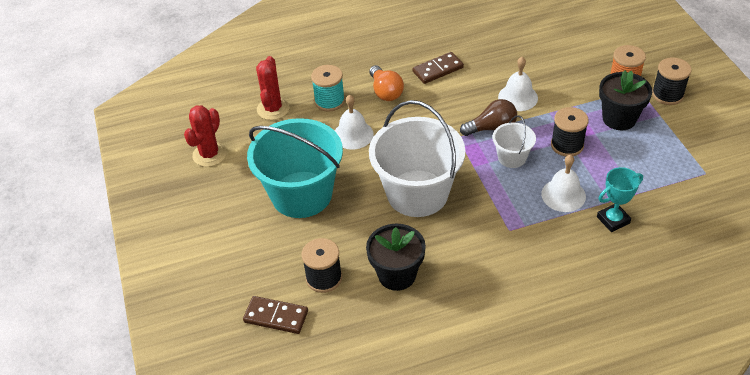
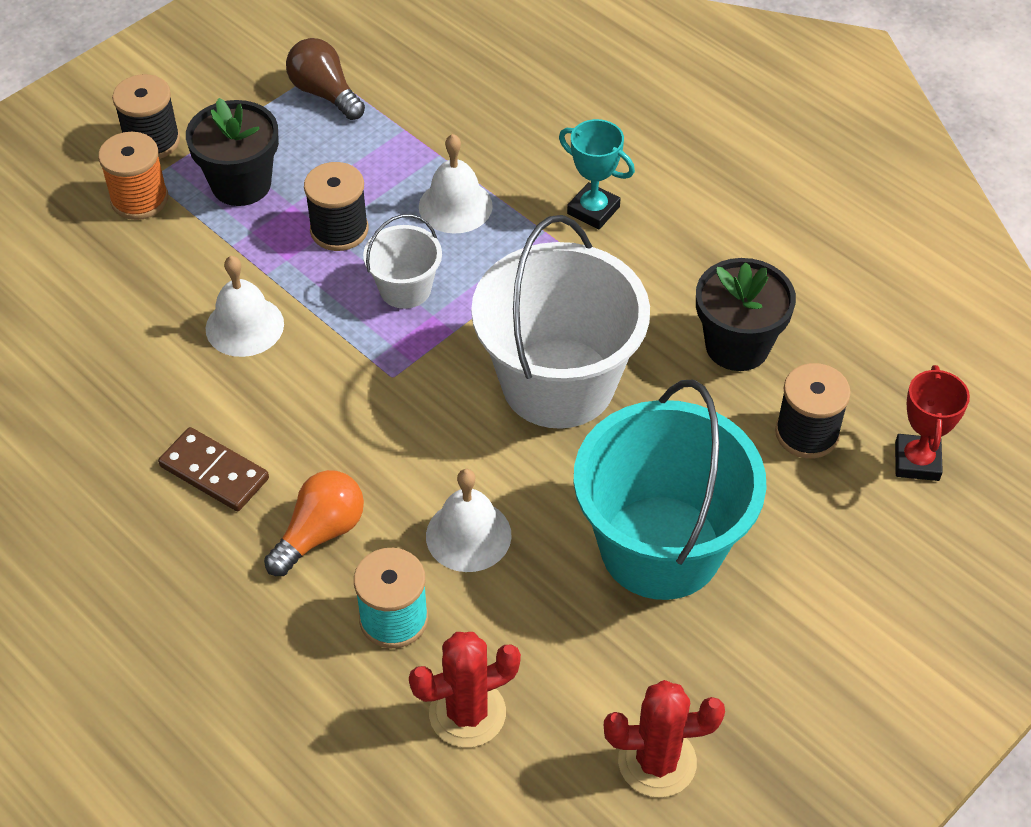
camera: 120 degrees left, 5 degrees up
(276, 317) = (917, 461): brown domino -> red trophy
(492, 128) = (345, 337): brown light bulb -> brown light bulb (324, 93)
(613, 220) = (474, 142): turquoise trophy -> turquoise trophy (593, 210)

